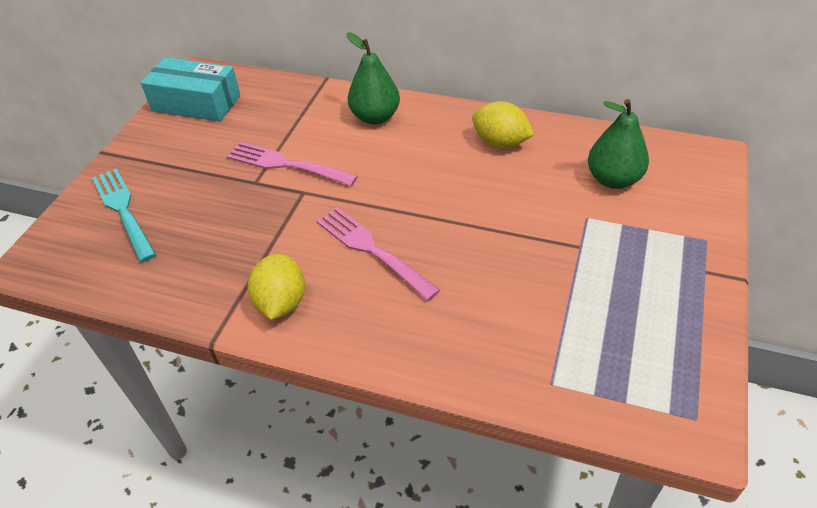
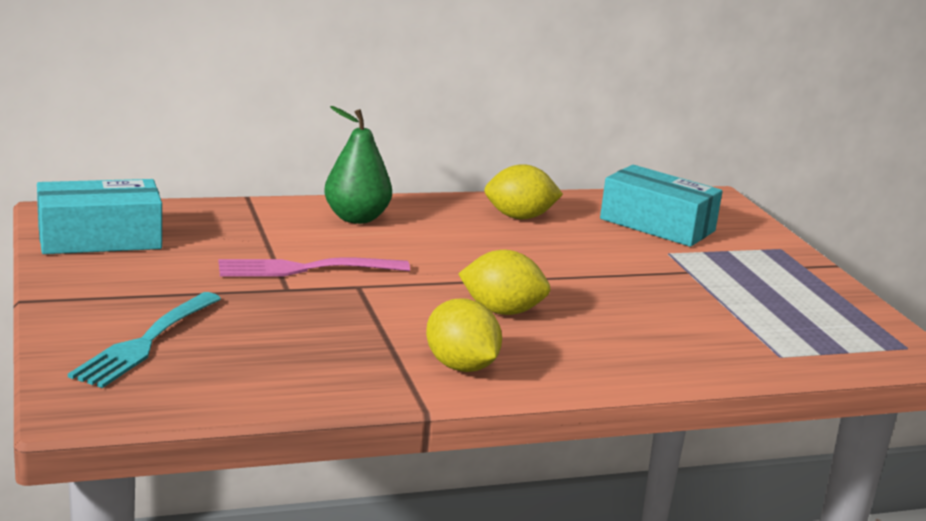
camera: 40 degrees left, 25 degrees down
(124, 211) = (147, 341): turquoise fork -> turquoise fork turned 90 degrees counterclockwise
(373, 250) = (502, 311): pink fork -> yellow lemon
(613, 179) = (657, 225): green pear -> turquoise box

